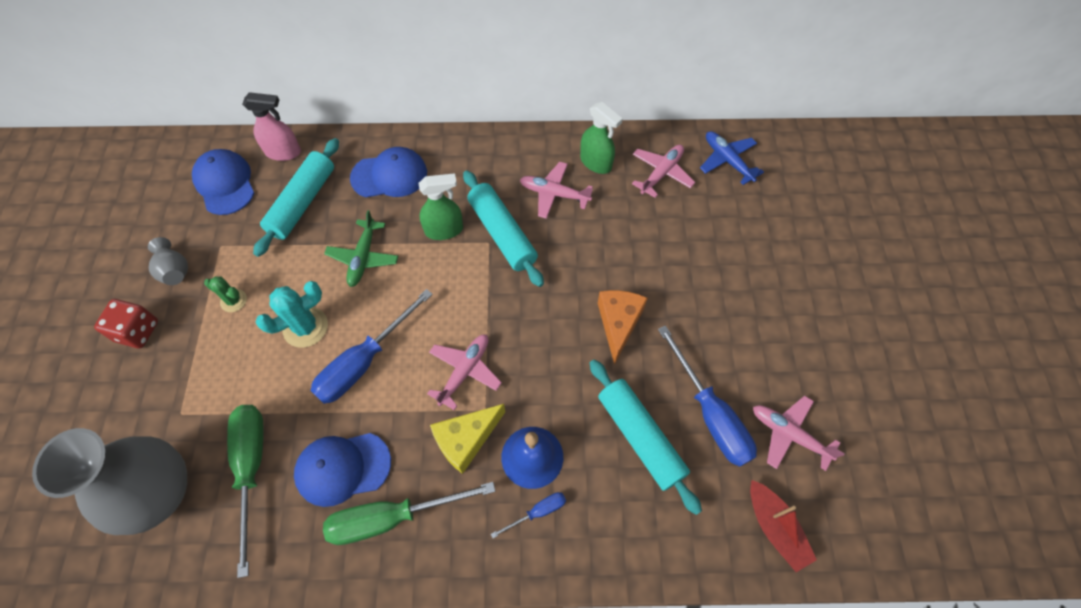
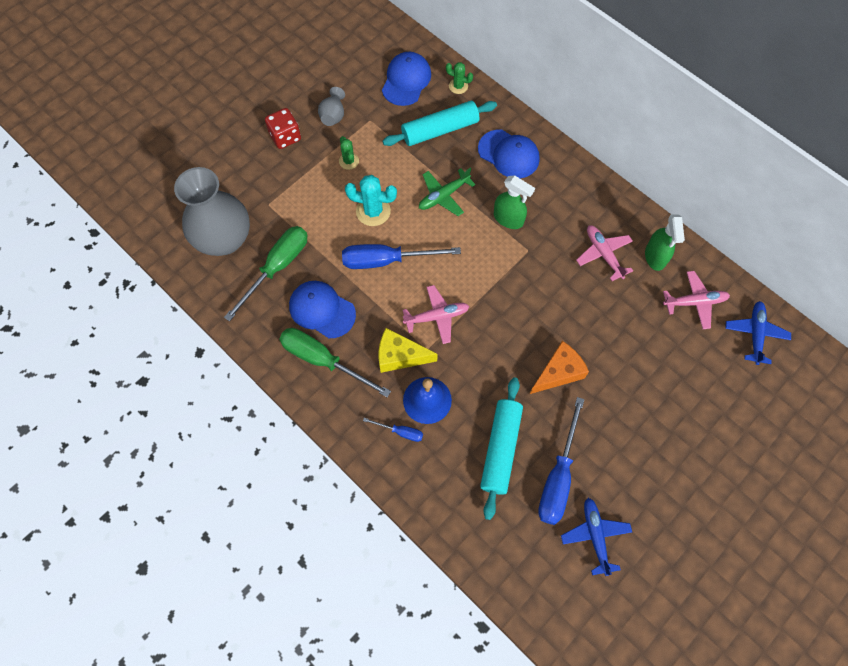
camera: 45 degrees right, 5 degrees up
(283, 152) = (458, 86): pink spray bottle -> green cactus
(502, 233) = (543, 252): turquoise rolling pin -> none
(775, 528) = (526, 574): red boat -> none
(789, 434) = (595, 535): pink plane -> blue plane

